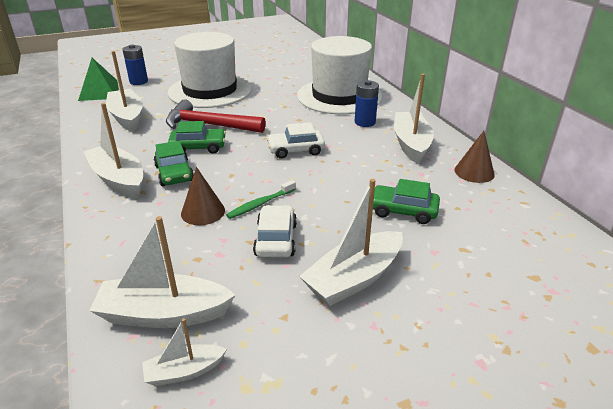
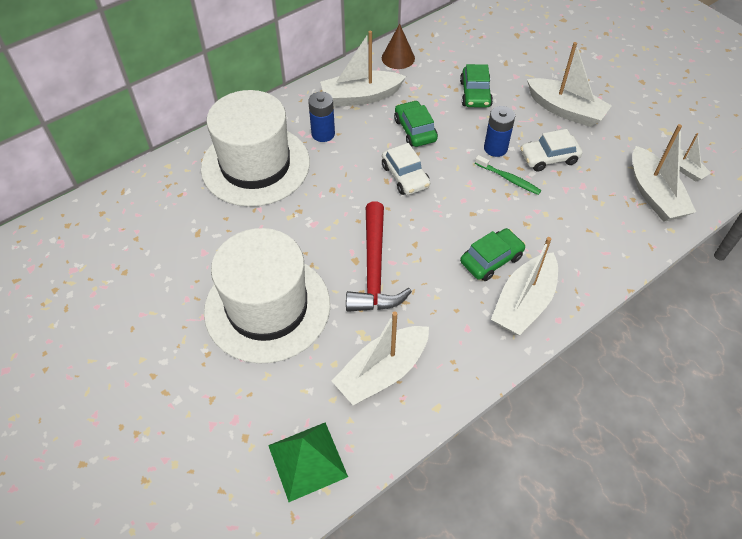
camera: 105 degrees left, 20 degrees up
(138, 81) = (251, 424): blue battery -> blue battery (495, 148)
(198, 147) = (431, 260): green car -> green car (415, 130)
(203, 212) = (539, 214): brown cone -> none

